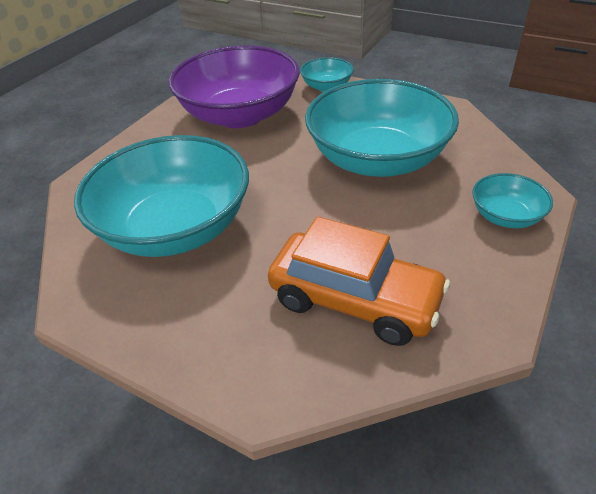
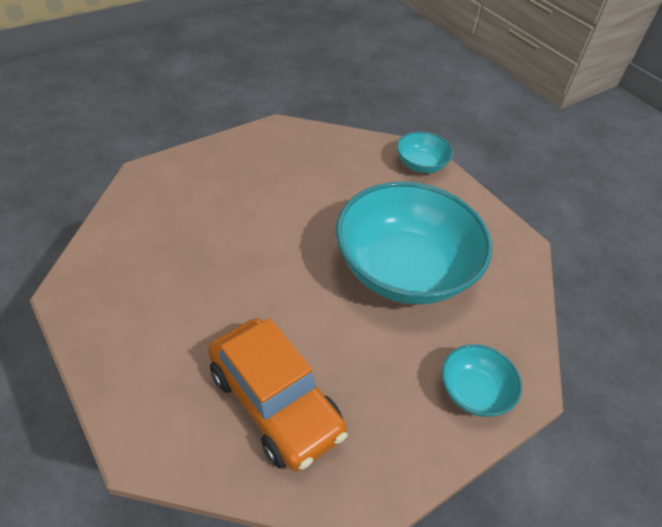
camera: 20 degrees right, 5 degrees up
(175, 228) = (186, 256): turquoise bowl -> none
(240, 115) = (319, 162): purple bowl -> none

